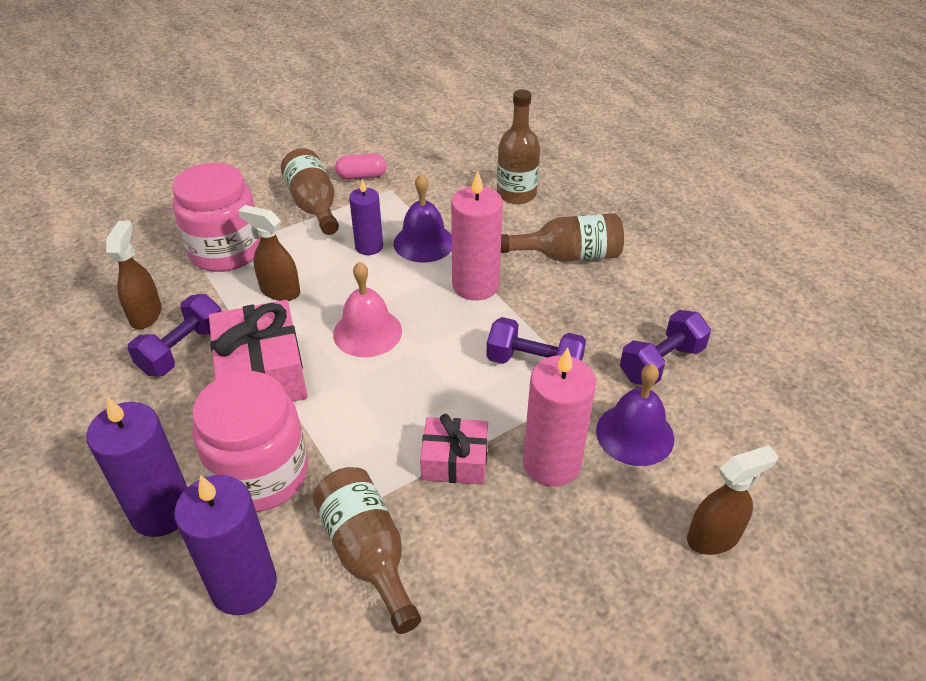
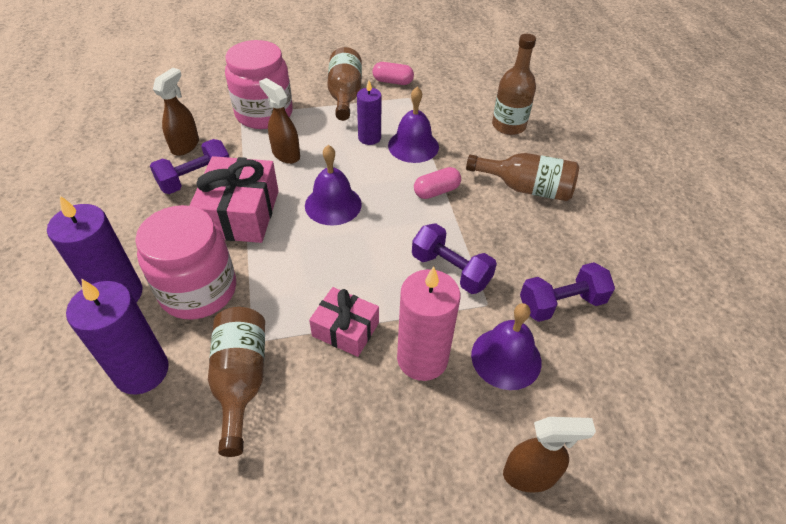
camera: 20 degrees right, 5 degrees up
(367, 332) = (333, 204): pink bell -> purple bell
(475, 285) = (436, 191): pink candle -> pink capsule

